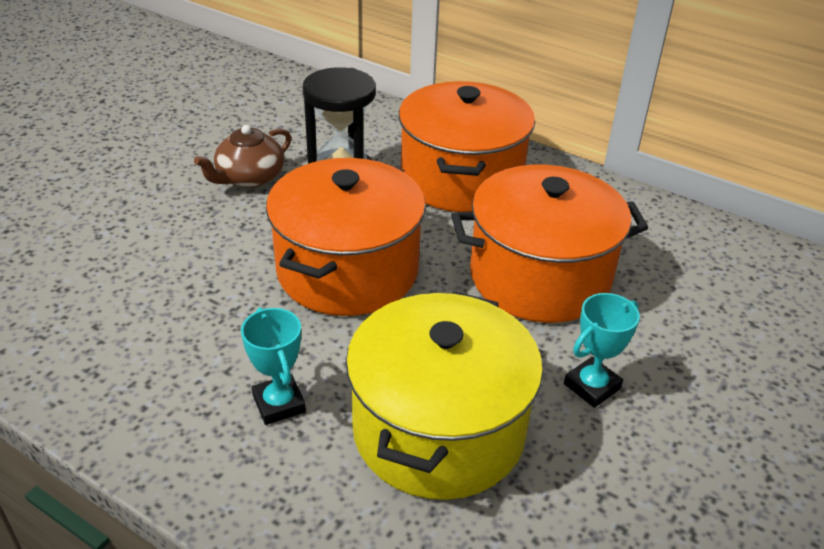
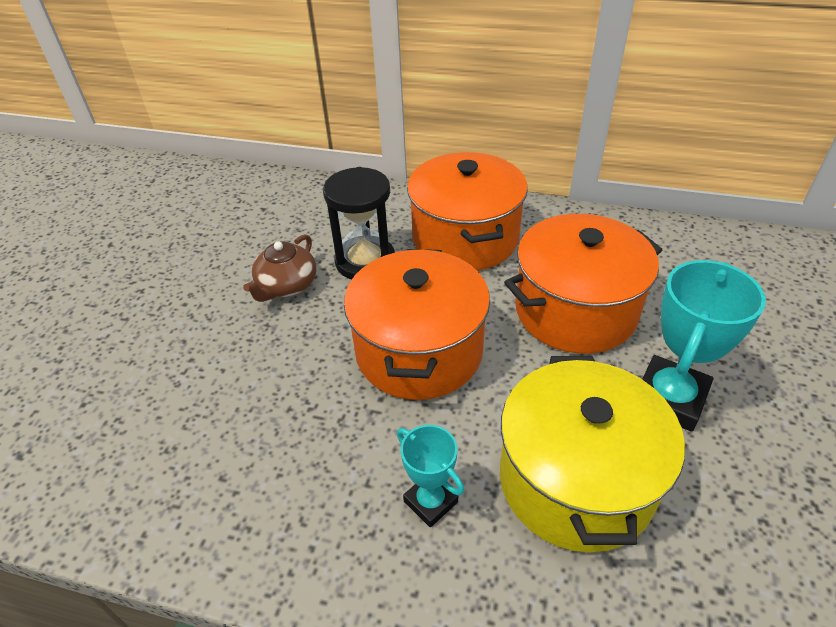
camera: 15 degrees left, 5 degrees up
(592, 386) = (669, 398): turquoise trophy -> turquoise trophy, size x1.71

